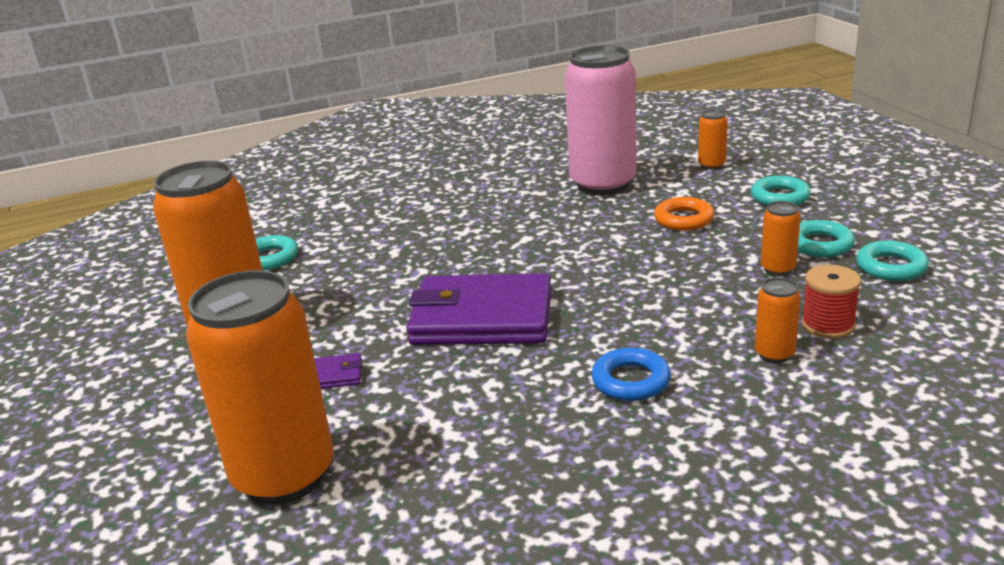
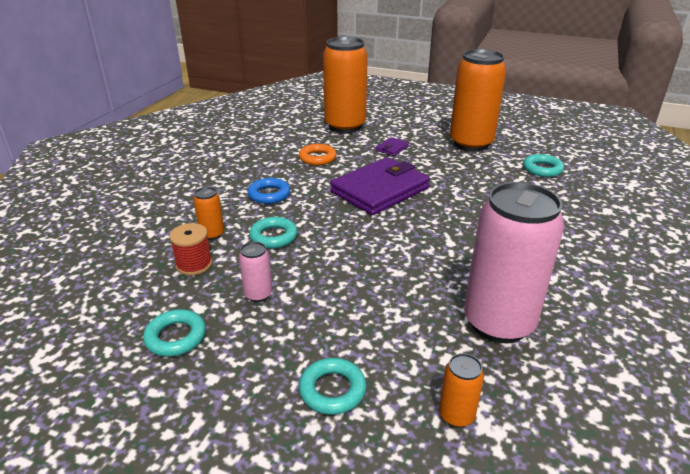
camera: 130 degrees right, 5 degrees up
(683, 219) = (377, 312): orange ring -> orange ring (317, 158)
(778, 269) = (258, 295): orange can -> pink can
(820, 244) = (246, 336): turquoise ring -> turquoise ring (273, 236)

